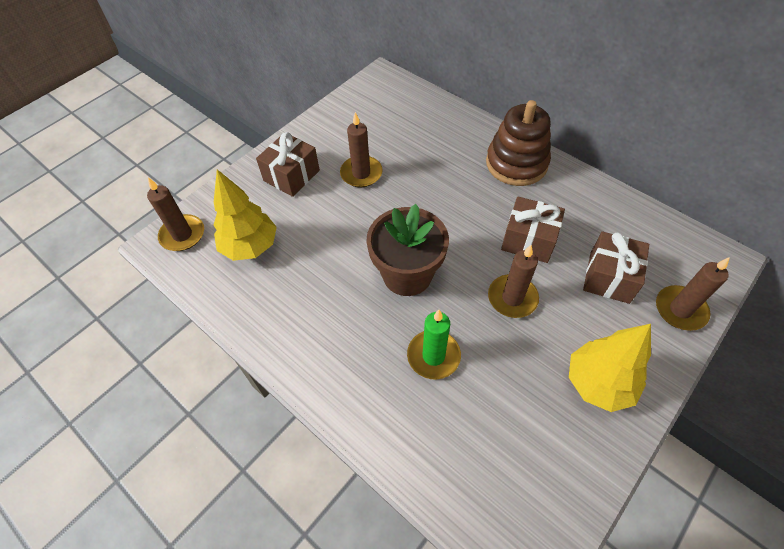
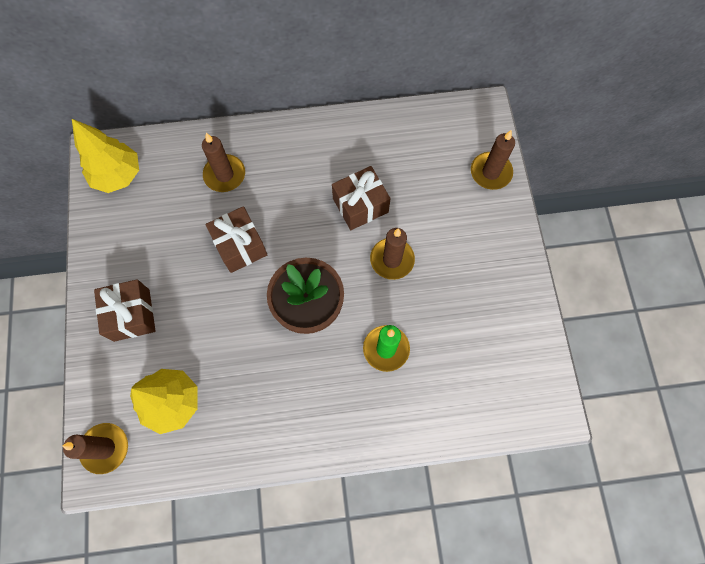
camera: 50 degrees left, 15 degrees up
(361, 173) = (186, 261): brown candle -> brown candle (224, 175)
(516, 163) = (291, 147): brown stacking toy -> none
(598, 383) = (491, 269): yellow tree -> yellow tree (118, 176)
(609, 277) = (433, 187): brown gift -> brown gift (240, 246)

